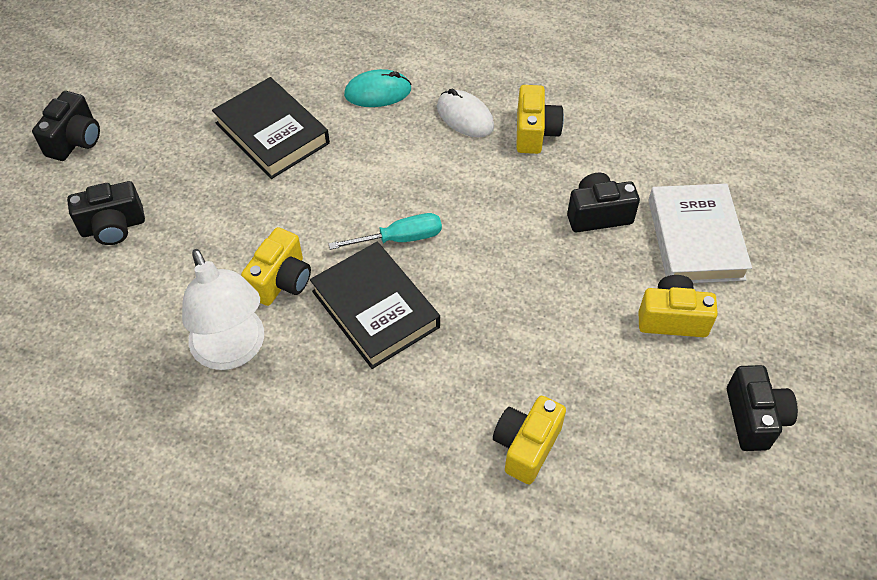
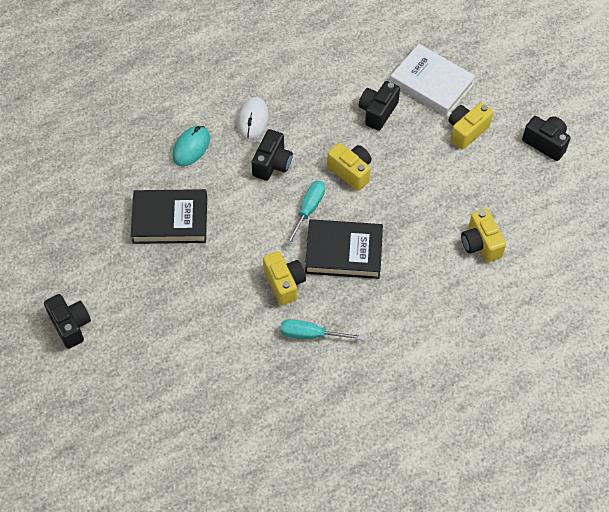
camera: 50 degrees left, 5 degrees up
(113, 227) = (164, 343): black camera -> black camera (272, 164)
(233, 351) = (310, 334): white lamp -> turquoise screwdriver
(465, 117) = (252, 120): white mouse -> white mouse turned 75 degrees counterclockwise
(535, 132) = (296, 97): yellow camera -> yellow camera (351, 171)

